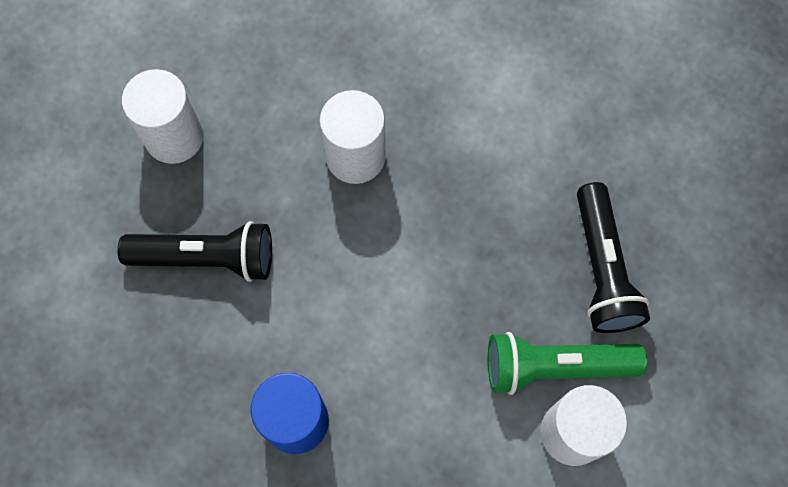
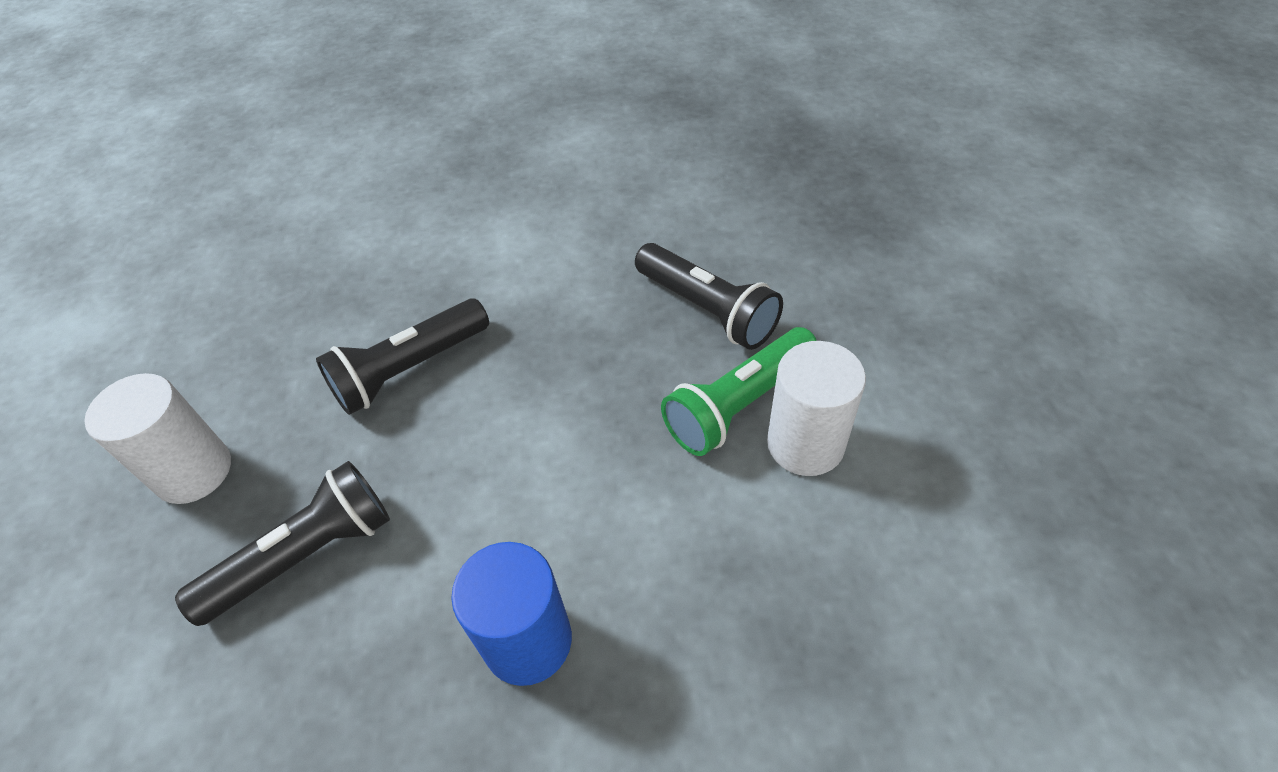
camera: 35 degrees left, 20 degrees down
(355, 156) = (409, 369): white cylinder -> black flashlight

